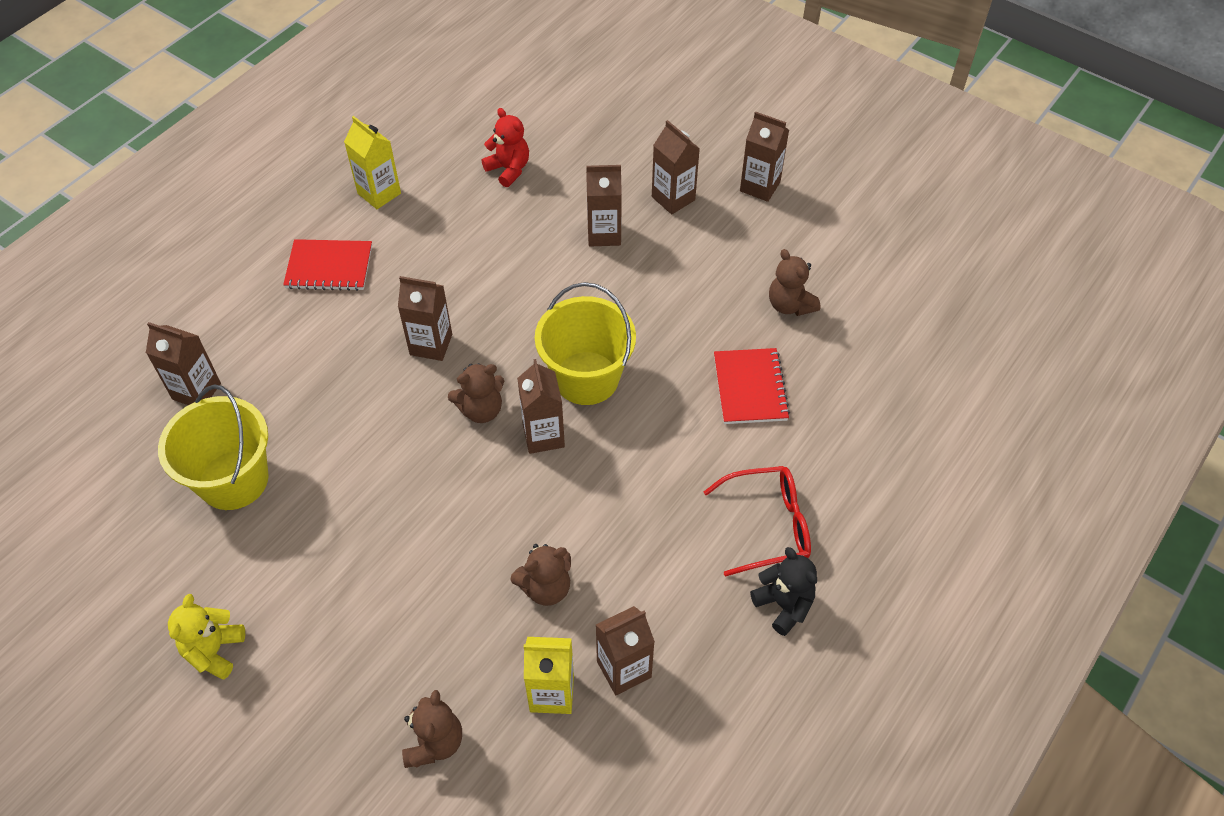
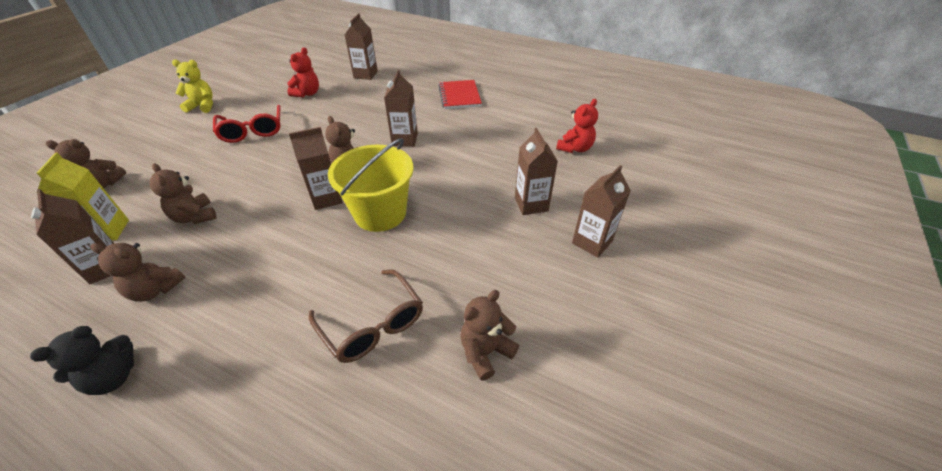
camera: 80 degrees right, 10 degrees down
(233, 480) = (307, 93): yellow bucket -> red teddy bear
(379, 193) = (525, 102): yellow carton -> none
(671, 599) = (155, 289): none -> brown teddy bear
(750, 388) = (373, 325): red notebook -> brown glasses
(760, 186) = (644, 309): brown carton -> none
(768, 525) = (208, 355): red glasses -> red glasses (252, 131)

